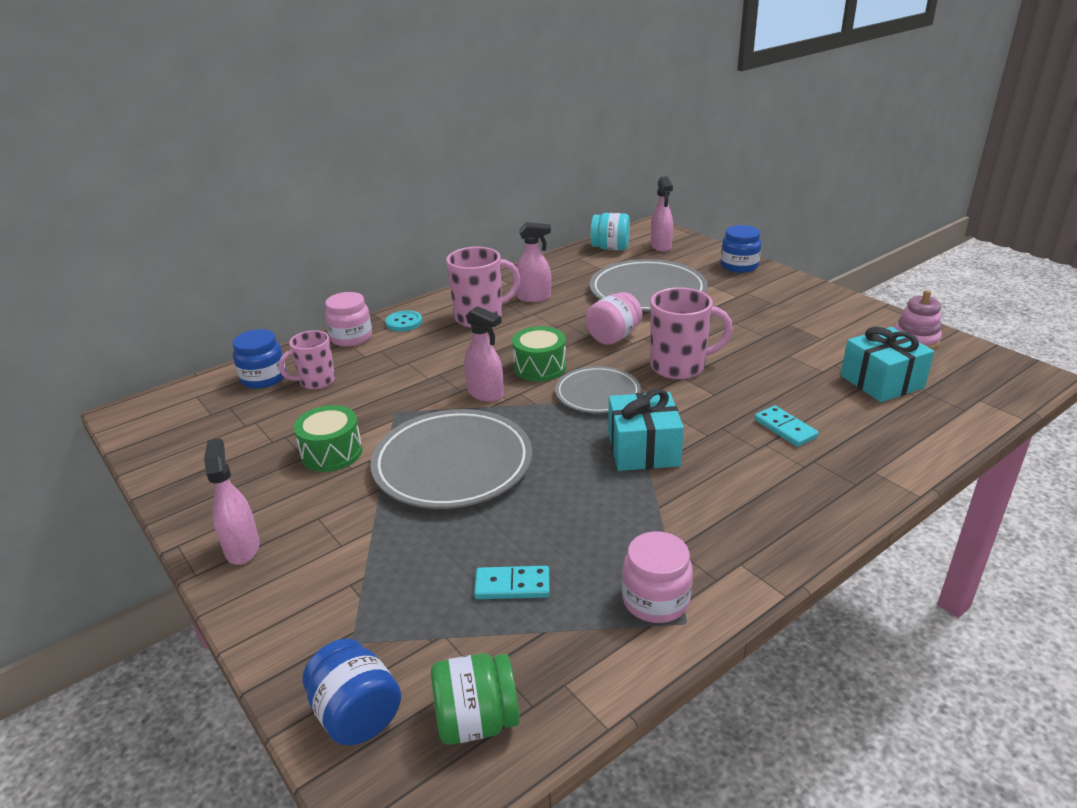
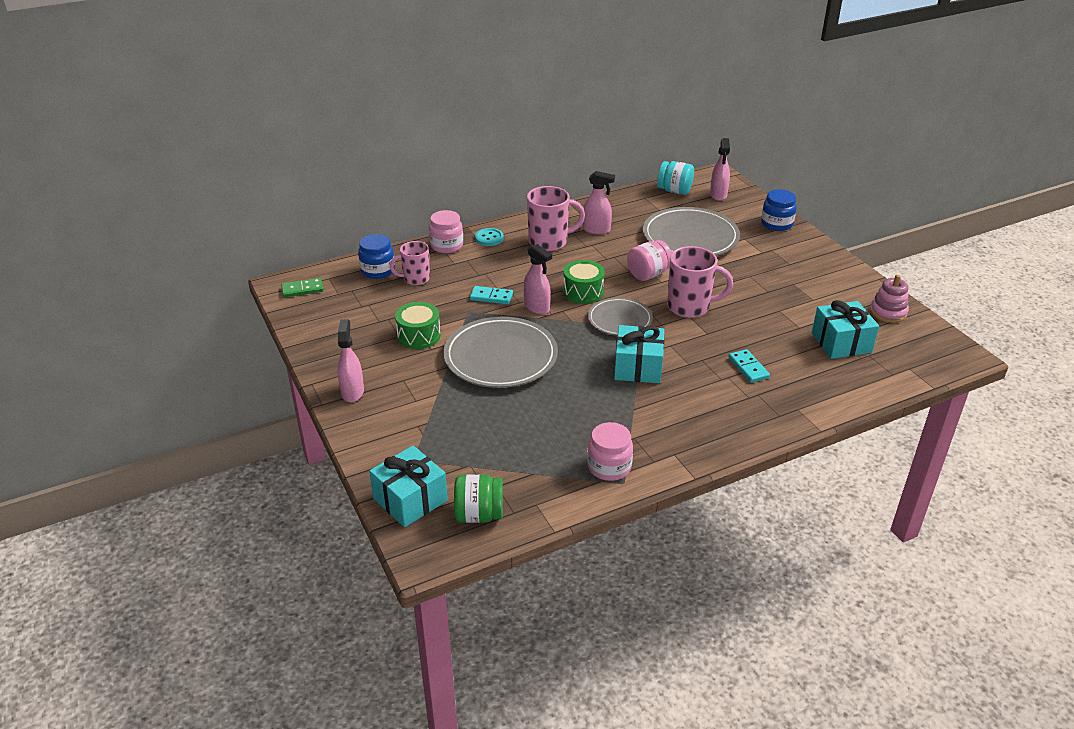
camera: 10 degrees right, 5 degrees up
(159, 415) = (302, 289): none -> green domino
(357, 715) = (410, 499): blue jar -> turquoise gift
(512, 585) = (520, 443): turquoise domino -> turquoise domino (491, 297)

